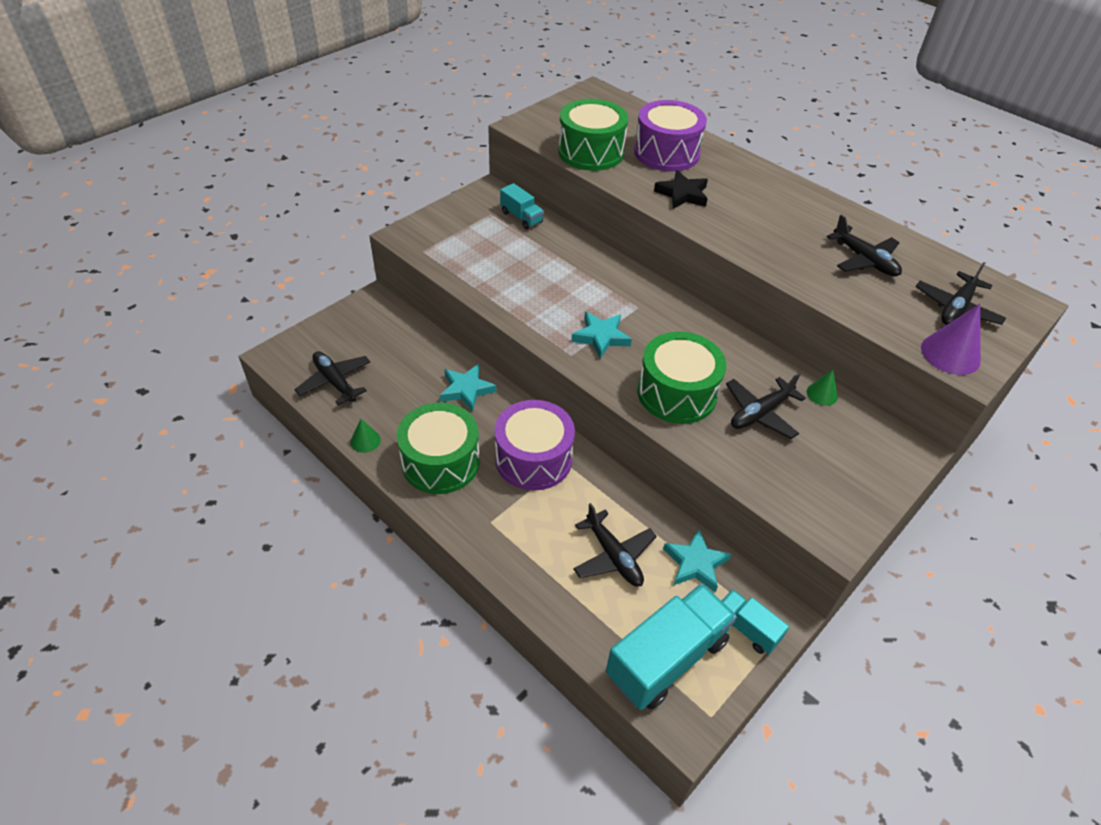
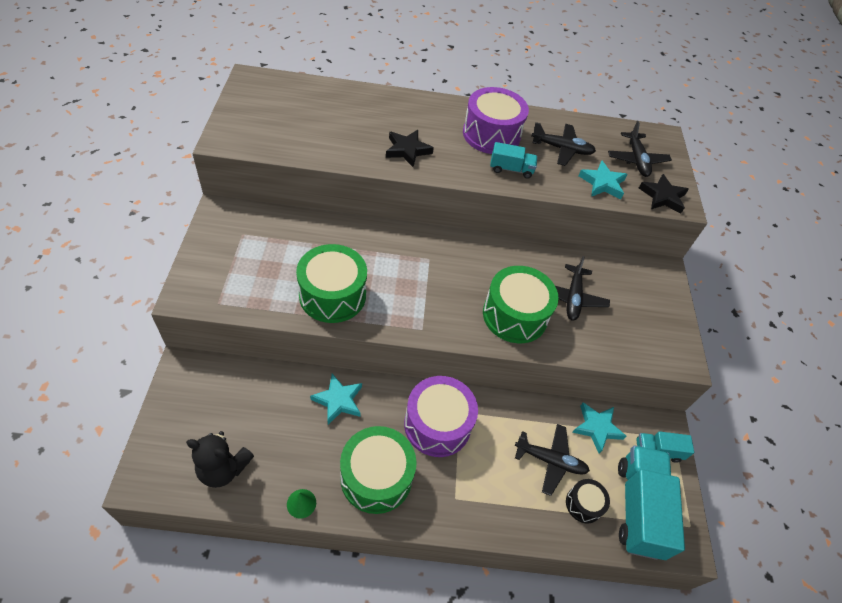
camera: 45 degrees left, 5 degrees up
(335, 382) = (223, 468): black plane -> black teddy bear
(521, 217) = (271, 224): turquoise truck -> turquoise truck (511, 169)
(591, 152) = (305, 142): green drum -> green drum (332, 295)
(601, 337) = (428, 300): turquoise star -> turquoise star (602, 183)
(610, 612) = (583, 504): none -> black drum
(666, 153) = (362, 117): purple drum -> purple drum (491, 134)
(822, 394) = (591, 260): green cone -> none
(950, 354) = (662, 197): purple cone -> black star

